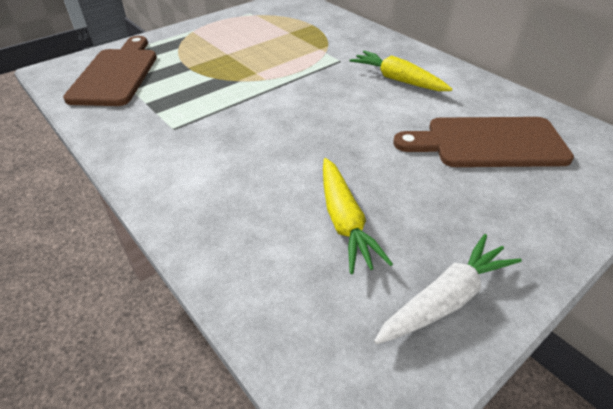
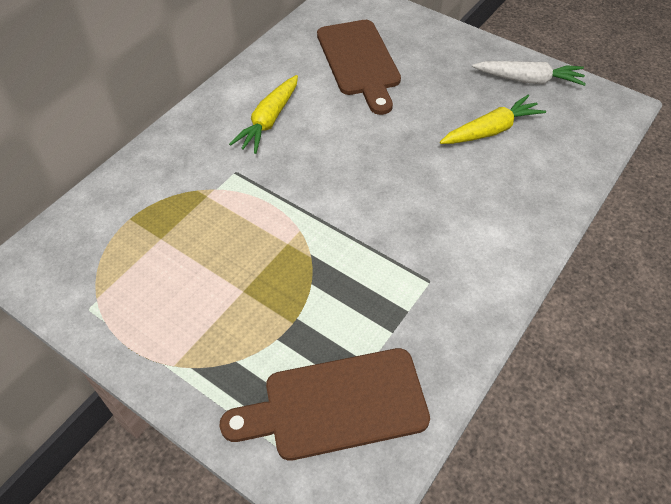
camera: 105 degrees left, 10 degrees up
(445, 299) = (528, 80): white carrot -> white carrot turned 150 degrees clockwise

